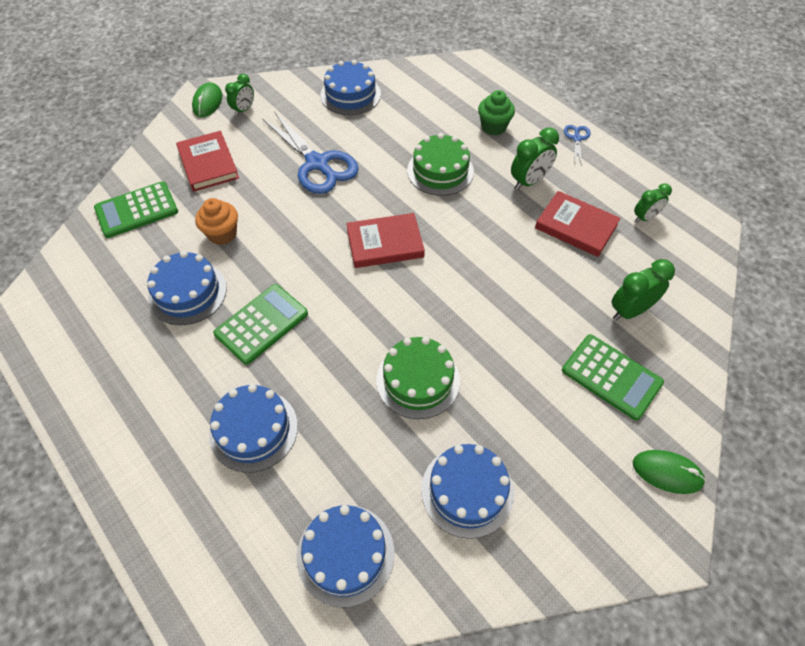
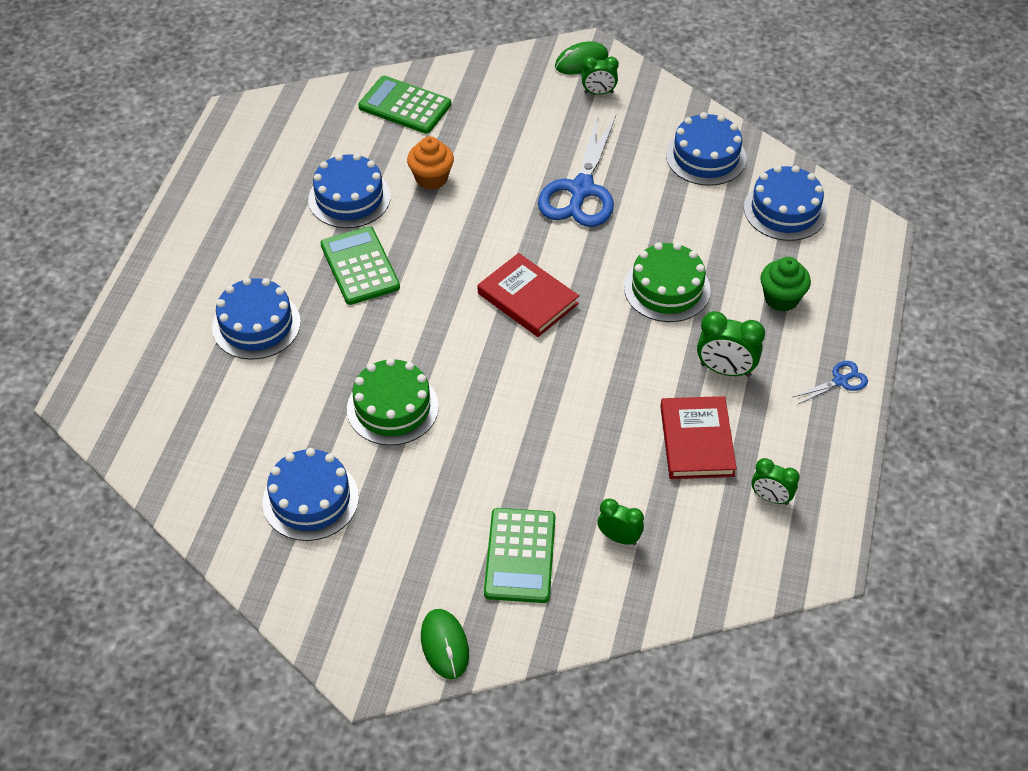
camera: 55 degrees right, 5 degrees down
(208, 164) = (503, 115): red book -> none
(261, 324) = (360, 266): green calculator -> green calculator turned 120 degrees counterclockwise
(345, 554) = (196, 447): blue cake -> blue cake (785, 210)
(630, 311) = (619, 538): green clock -> green clock, size x0.67

